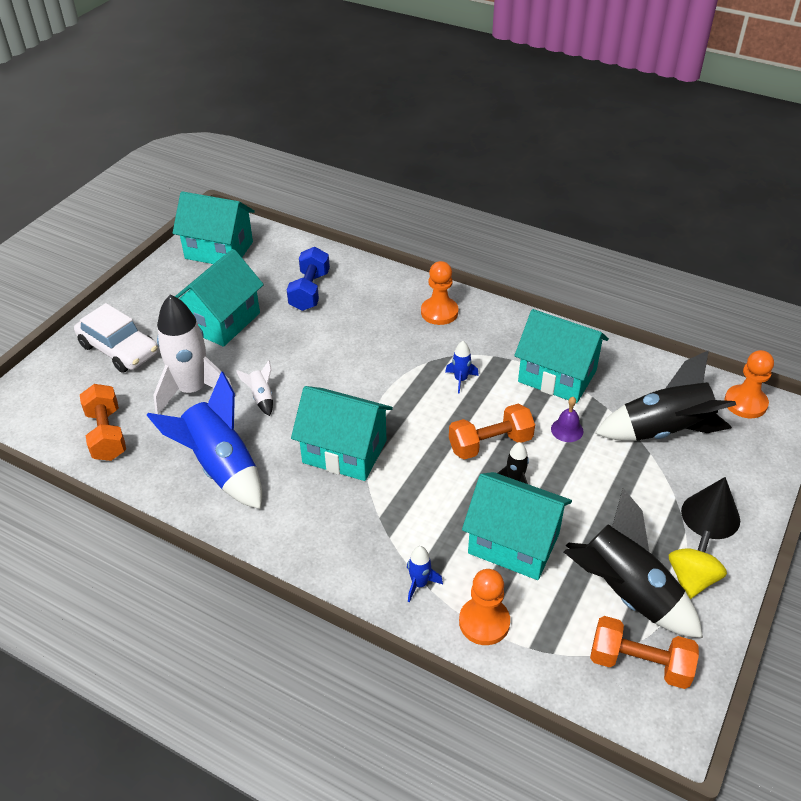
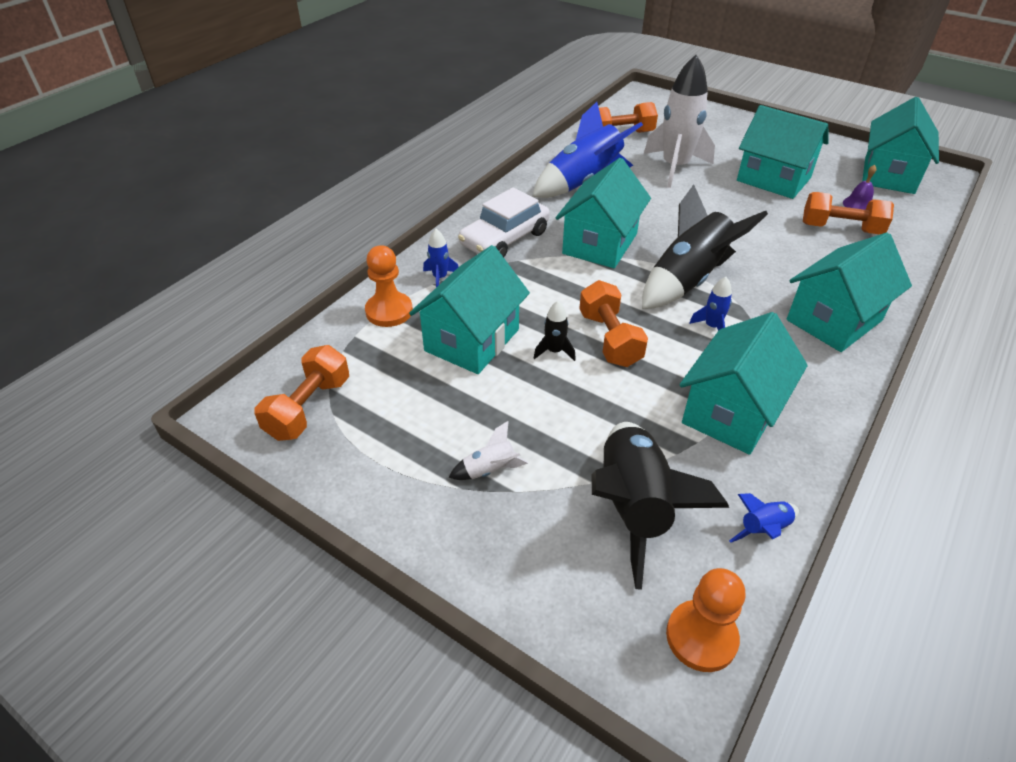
camera: 95 degrees right, 0 degrees up
(119, 349) = (722, 133): white car -> white car (505, 238)
(261, 397) = (669, 200): white rocket -> white rocket (489, 470)
(309, 291) = (840, 229): blue dumbbell -> orange dumbbell
(439, 312) = (834, 320): orange pawn -> turquoise house
(567, 430) = (633, 406): purple bell -> purple bell (858, 204)
(626, 593) = (391, 414): black rocket -> black rocket (688, 280)
(656, 370) = (763, 529): none -> blue rocket
(692, 579) = (392, 476): yellow spinning top -> none
(710, 515) = (481, 521): black cone -> none

